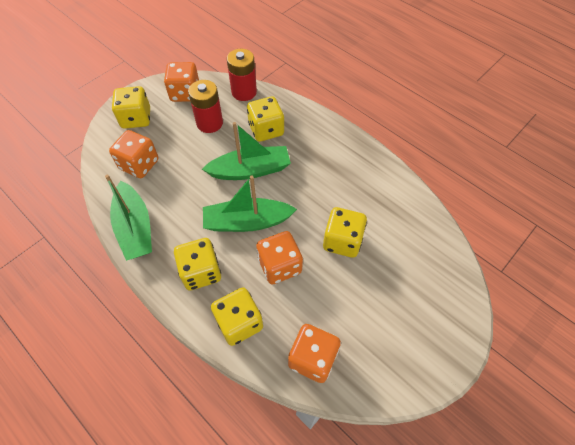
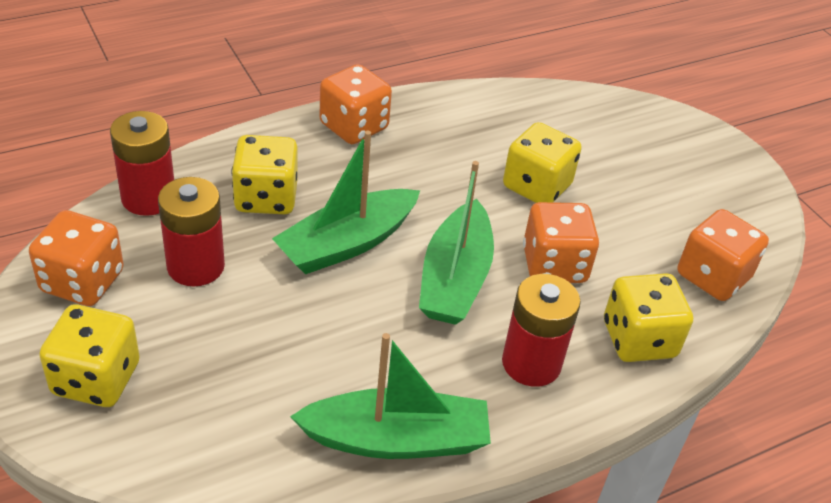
camera: 75 degrees left, 15 degrees down
(139, 164) = (236, 400): orange dice -> orange dice (354, 126)
(201, 272) = (531, 363): yellow dice -> red battery
(250, 170) = (347, 243): green boat -> green boat turned 135 degrees counterclockwise

